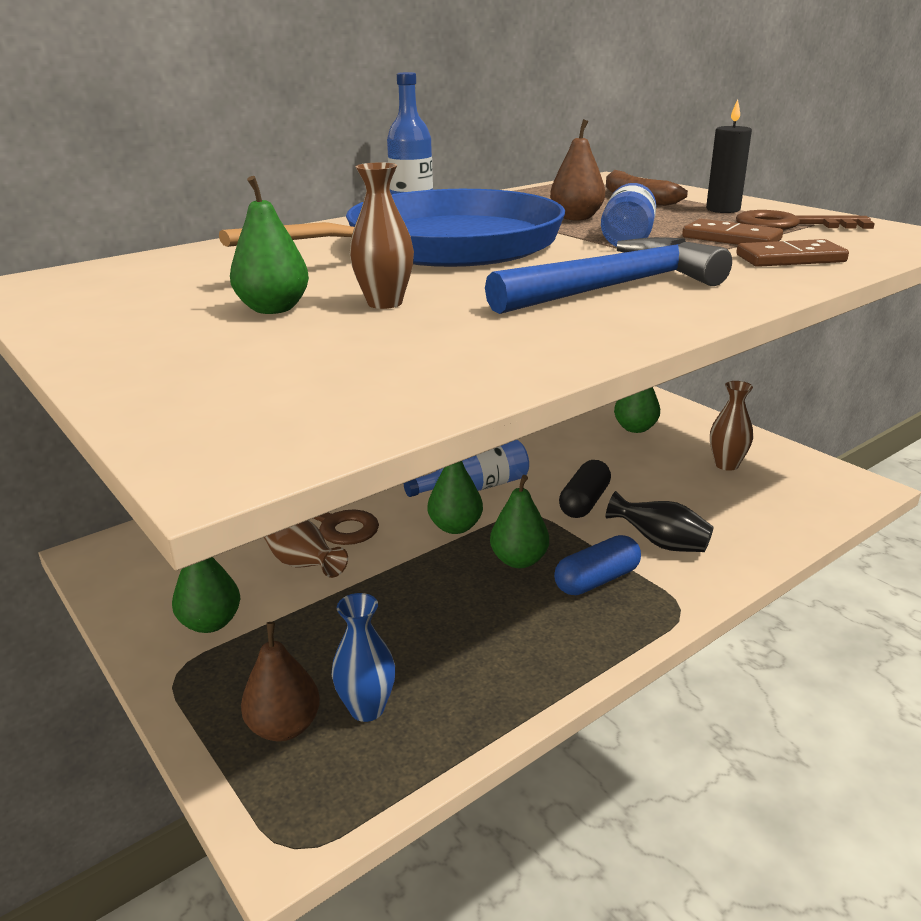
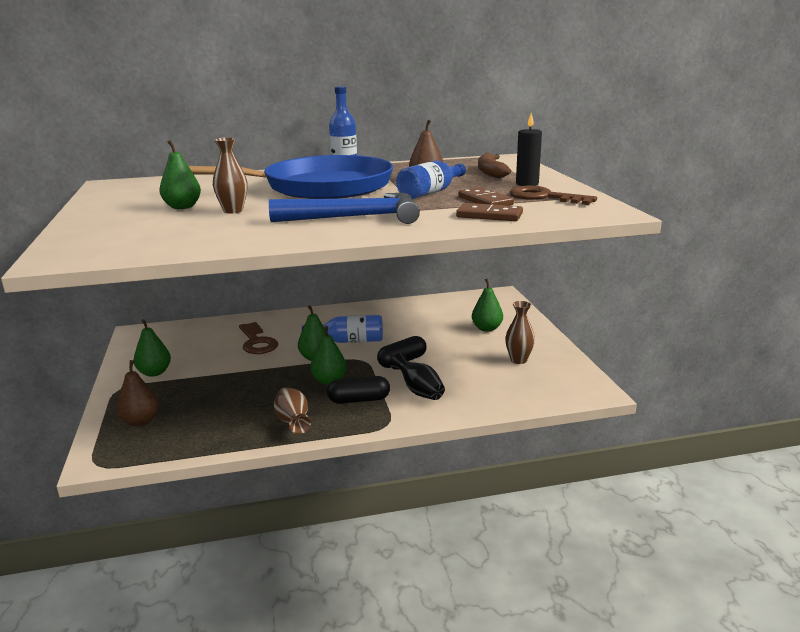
camera: 25 degrees right, 5 degrees down
(303, 565) = (221, 358): brown vase -> brown vase (293, 422)
(367, 708) = (182, 424): blue vase -> none
(597, 580) = (359, 400): blue capsule -> black capsule

